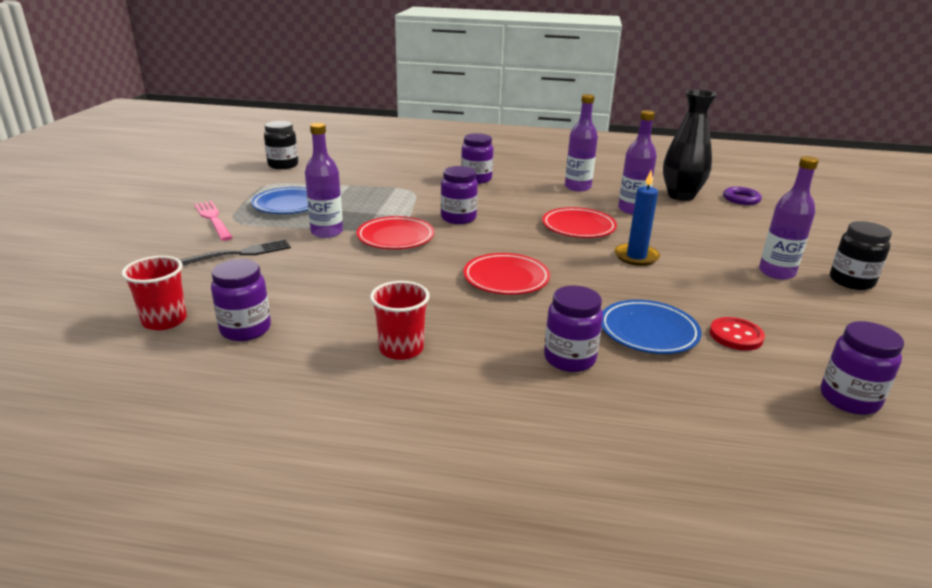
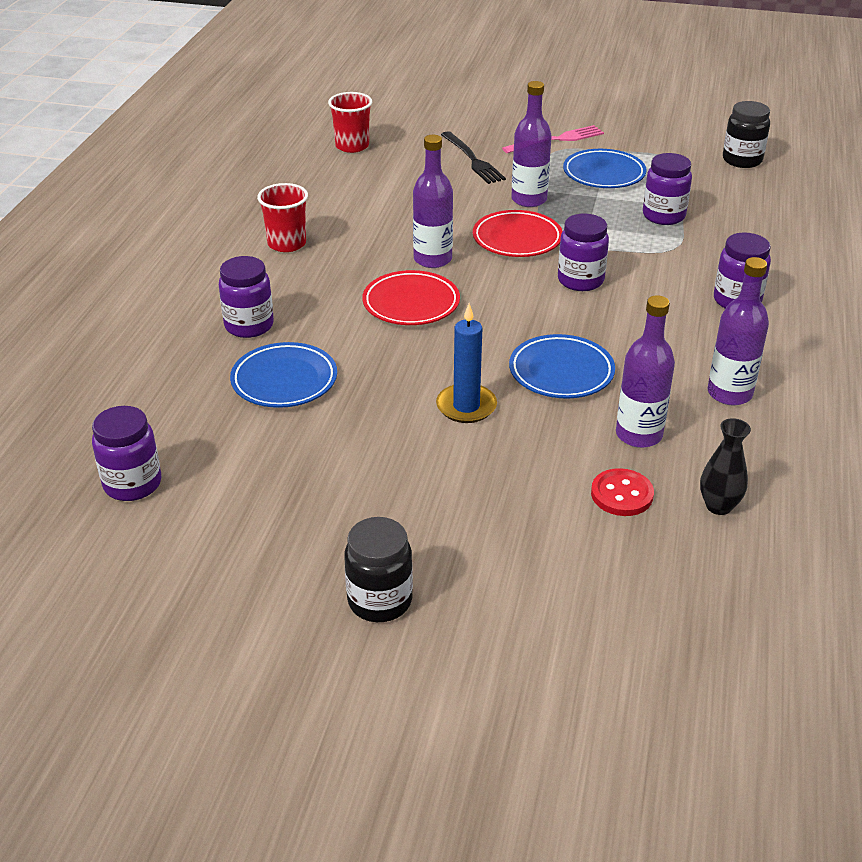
camera: 95 degrees right, 10 degrees up
(245, 329) = (332, 177): purple jar -> purple jar (663, 216)
(578, 227) = (561, 372): red plate -> blue plate
(681, 196) = (718, 506): black vase -> black vase, size x0.54
(736, 336) = (263, 440): red button -> red button (621, 494)
(741, 199) = (721, 585): purple ring -> none
(776, 272) = (413, 528): purple bottle -> purple bottle (432, 259)

